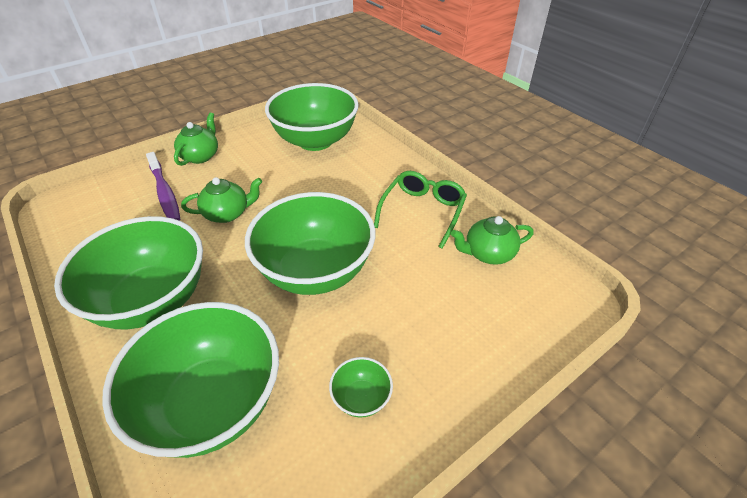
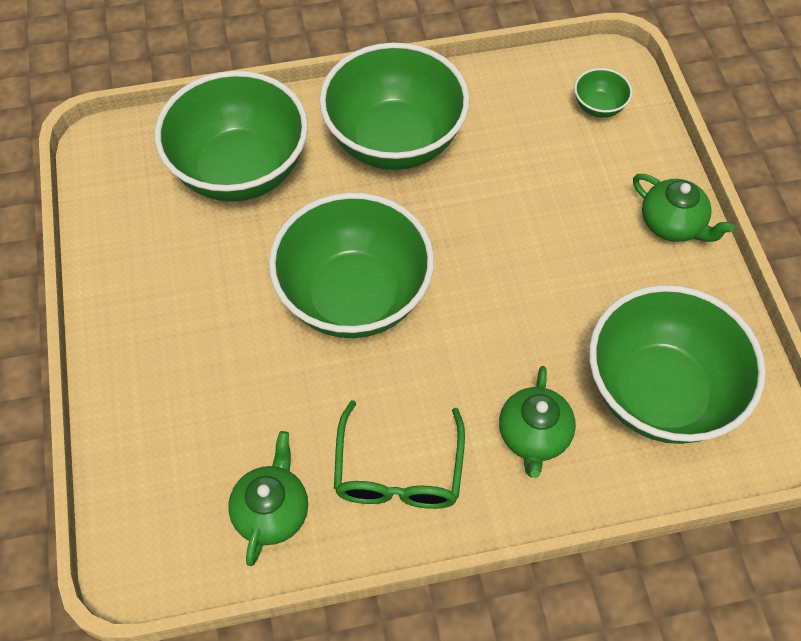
camera: 115 degrees right, 15 degrees up
(165, 193) = (591, 171): purple toothbrush -> none
(227, 213) = (512, 231): green teapot -> green teapot (534, 436)
(361, 398) = (170, 282): green bowl -> green bowl (599, 107)
(422, 211) = (398, 471): green glasses -> green glasses turned 45 degrees clockwise

